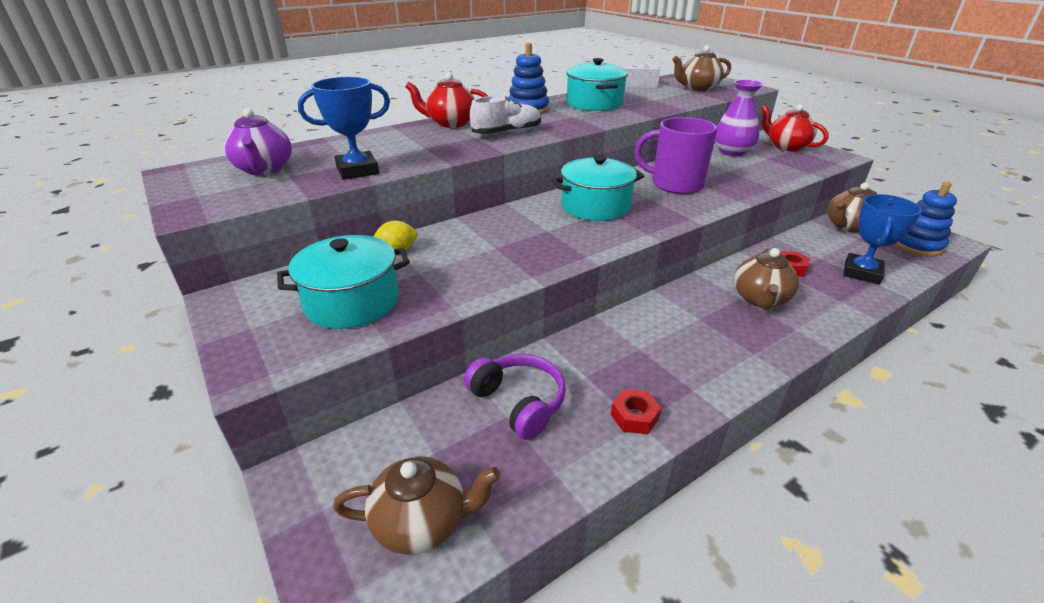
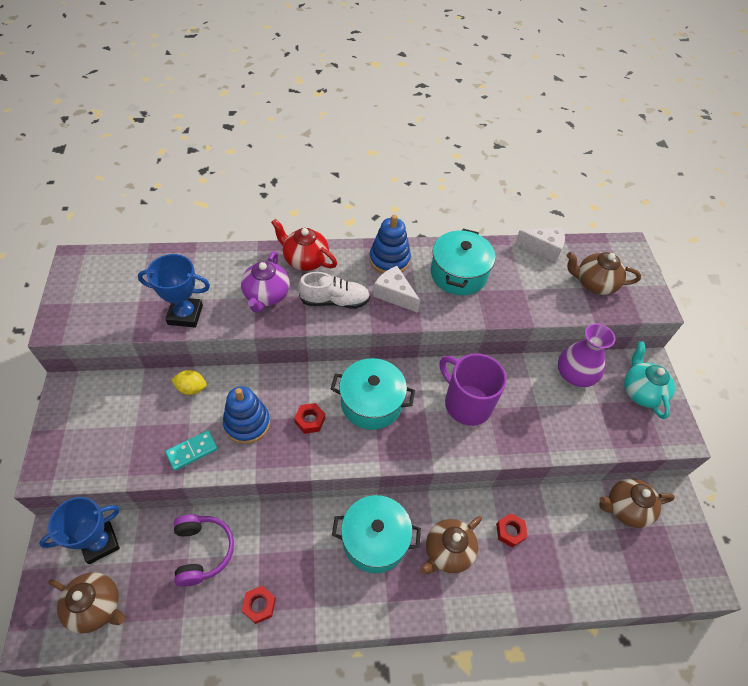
camera: 25 degrees right, 20 degrees up
(264, 169) = (128, 282): purple teapot -> purple teapot (266, 295)
(352, 302) = (131, 434): turquoise pot -> turquoise pot (375, 540)
(445, 289) = (192, 451): none -> turquoise domino
(551, 232) = (310, 420): none -> red nut
(556, 120) = (394, 295): none -> white cheese
(786, 147) = (641, 392): red teapot -> turquoise teapot
(861, 273) = (567, 571): blue trophy -> blue trophy (100, 543)
(916, 245) = (663, 567): blue stacking toy -> blue stacking toy (247, 423)

